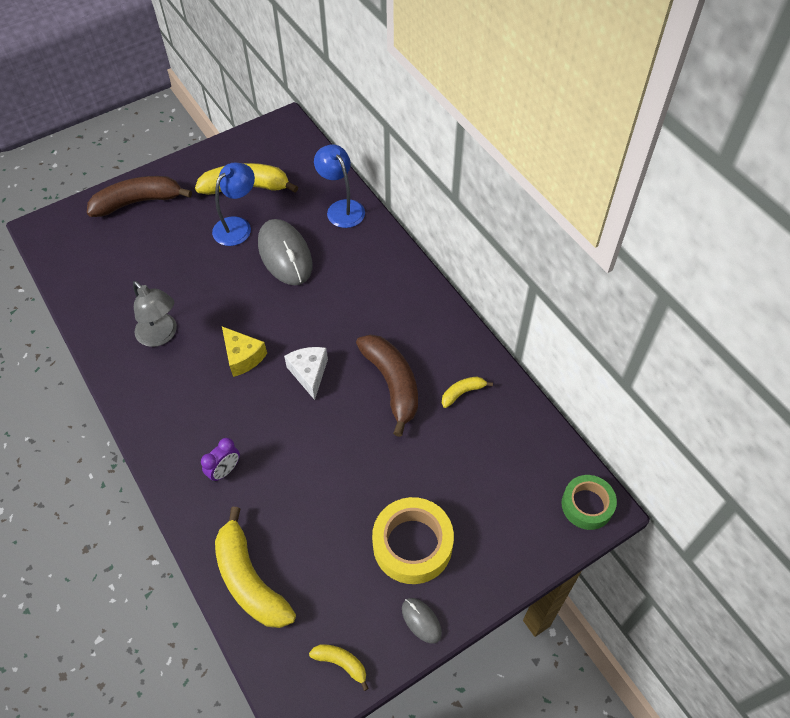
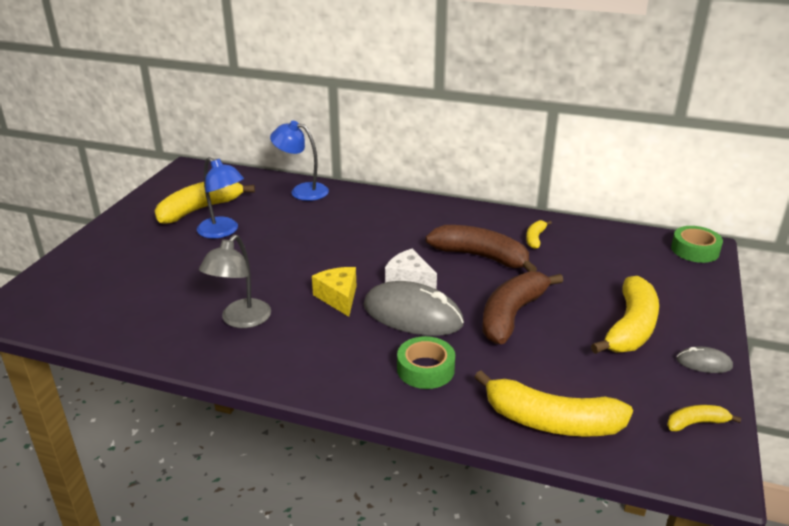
camera: 40 degrees left, 25 degrees down
(138, 202) = (99, 255): brown banana -> brown banana (512, 315)
(161, 335) = (240, 320): grey lamp -> grey lamp turned 105 degrees clockwise
(225, 471) = (425, 369): purple clock -> green tape
(237, 226) = (223, 231): blue lamp -> blue lamp turned 135 degrees clockwise
(243, 357) = (338, 297): yellow cheese -> yellow cheese turned 120 degrees counterclockwise
(285, 255) = (290, 230): grey mouse -> grey mouse (412, 315)
(412, 544) = (630, 328): yellow tape -> yellow banana

